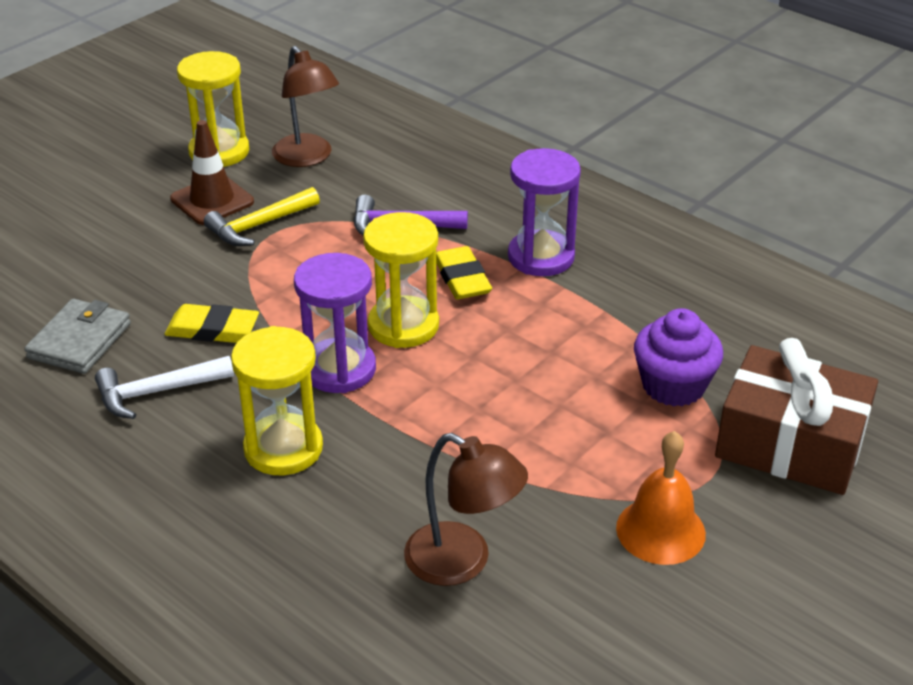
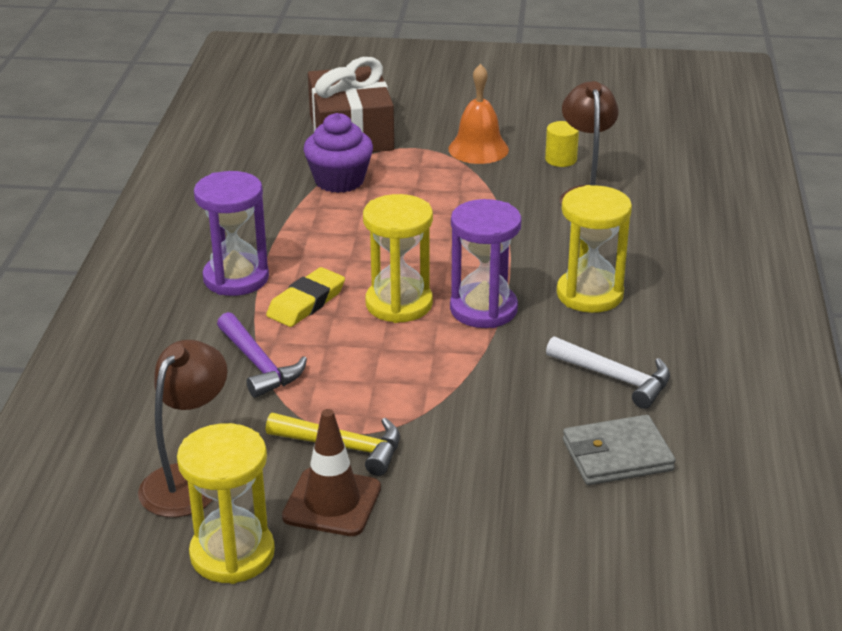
camera: 125 degrees left, 5 degrees down
(212, 329) = (514, 392): yellow eraser -> none
(570, 591) = (561, 159): none -> yellow cylinder

